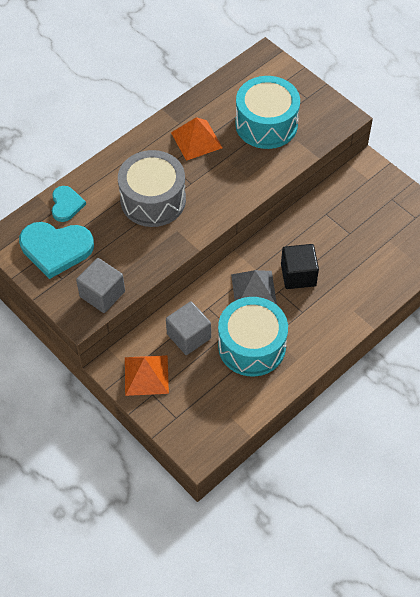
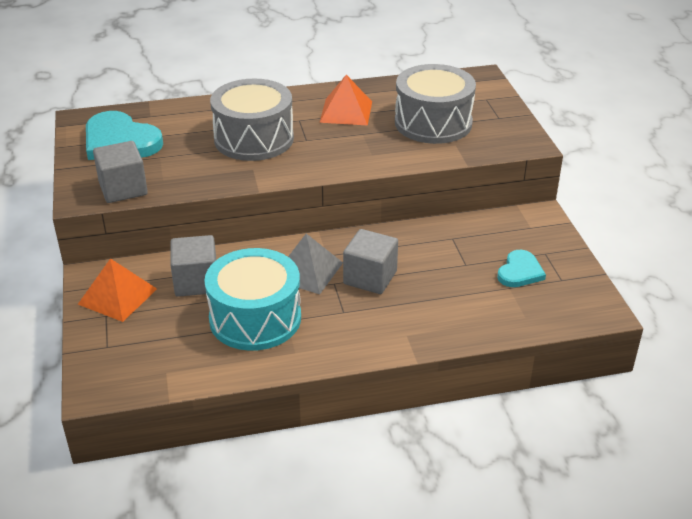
camera: 30 degrees right, 20 degrees down
(66, 205) = (167, 115): turquoise heart -> turquoise heart (520, 272)
(266, 124) = (433, 123): turquoise drum -> grey drum
(298, 275) = (370, 277): black cube -> grey cube

